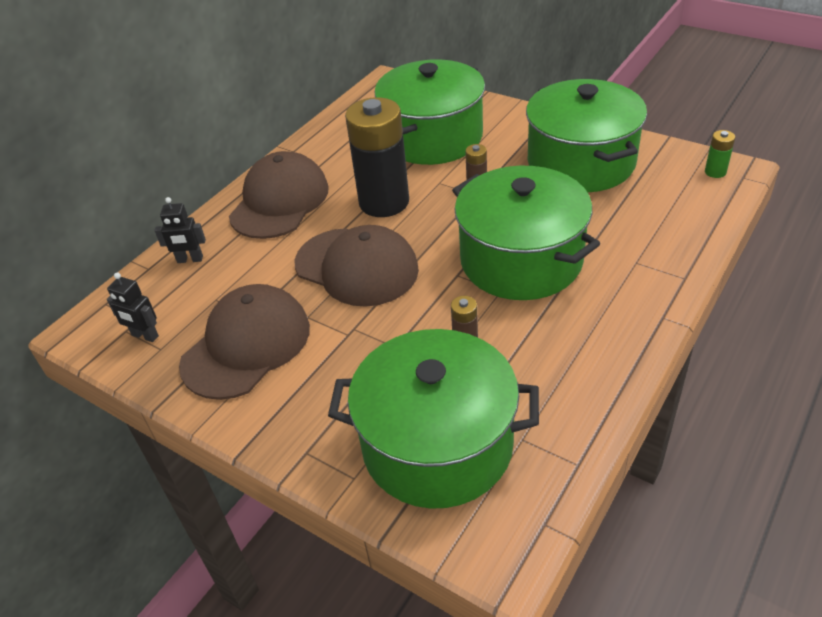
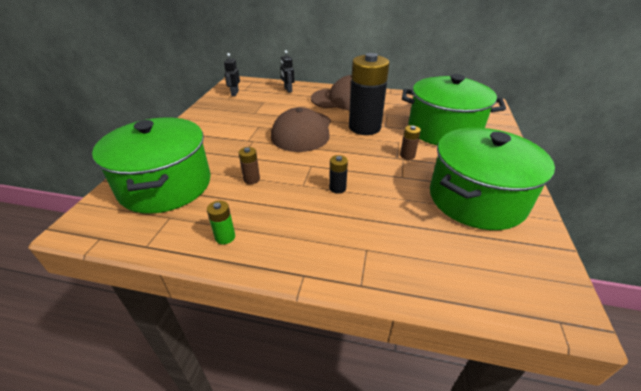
camera: 65 degrees right, 5 degrees down
(246, 345) = (233, 116): brown cap -> none
(521, 260) = (337, 188): green pot -> black battery
(715, 172) = (546, 294): green battery -> green battery (225, 237)

